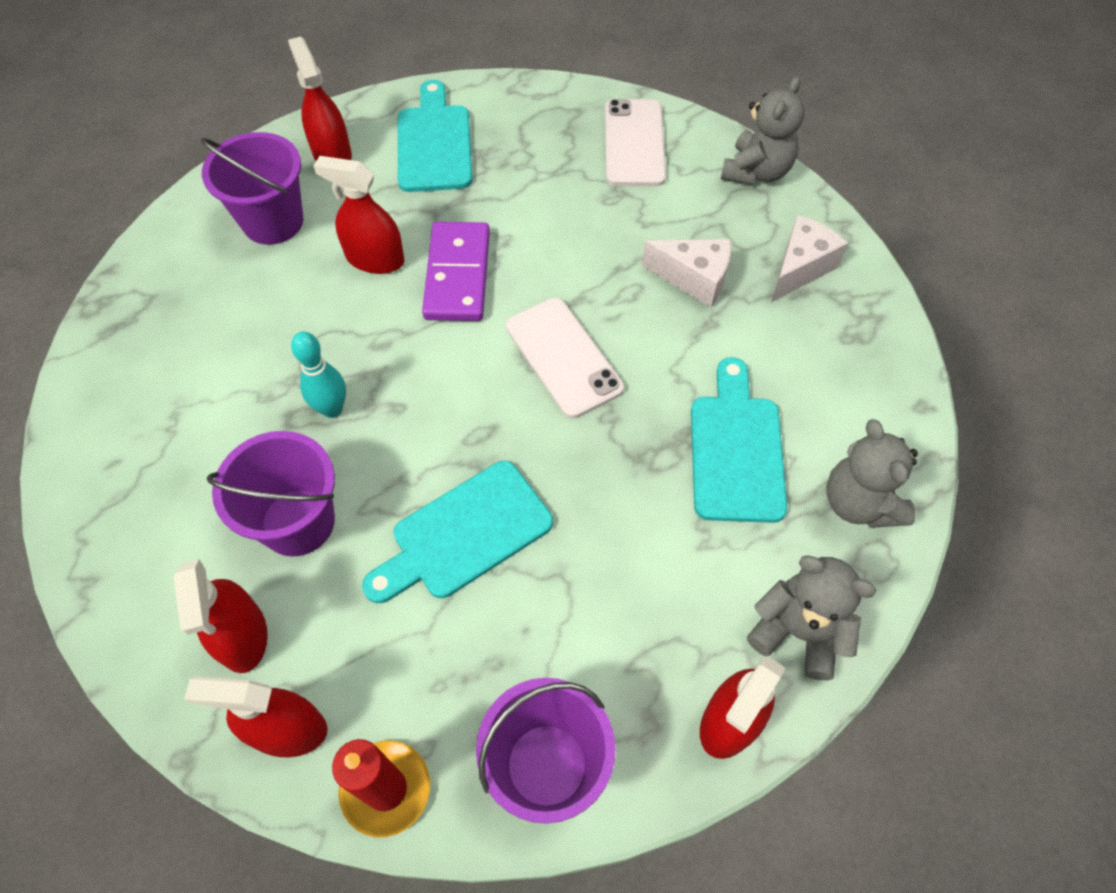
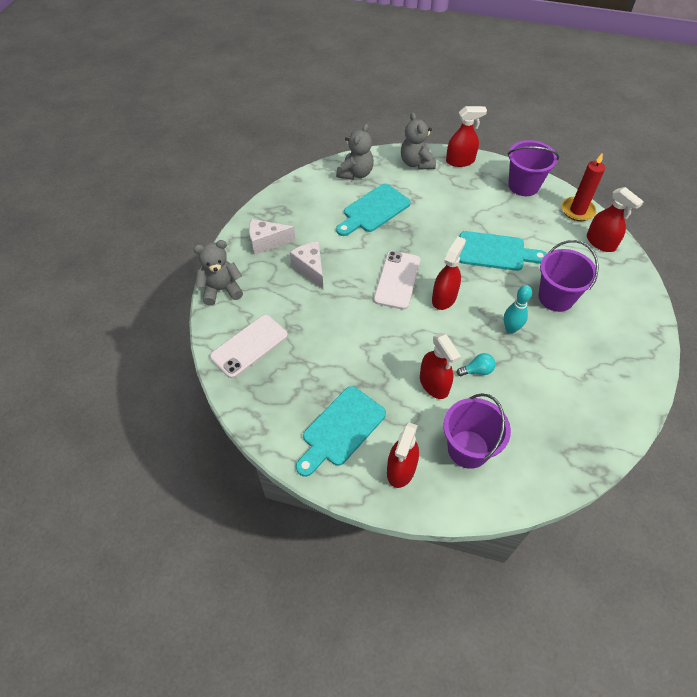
camera: 135 degrees left, 5 degrees down
(243, 636) = (601, 276): red spray bottle -> red spray bottle (444, 298)
(333, 314) = (477, 370): none -> turquoise light bulb
(457, 275) = (404, 346): purple domino -> none

